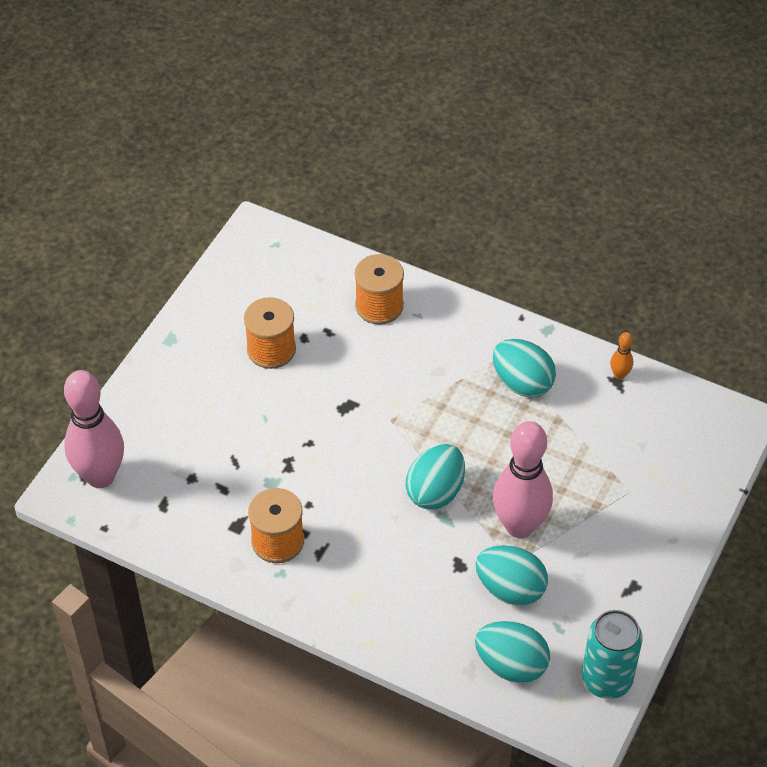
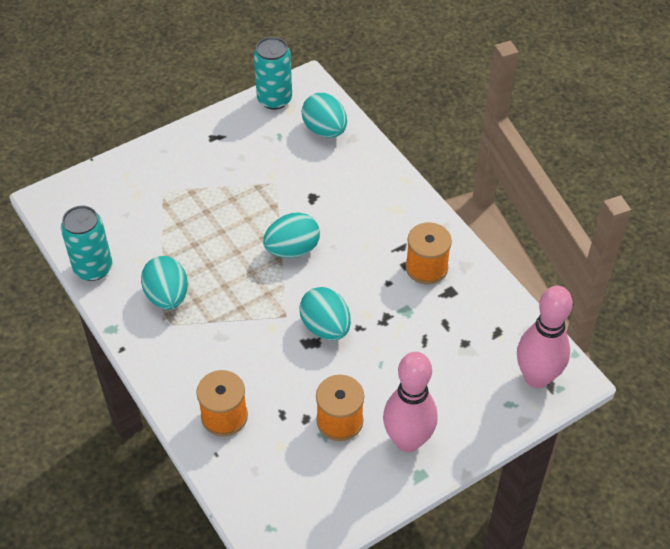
camera: 150 degrees left, 0 degrees up
(510, 589) = (291, 169): turquoise egg -> turquoise egg (325, 327)
(519, 526) = (253, 202): pink bowling pin -> pink bowling pin (407, 441)
(619, 375) = (93, 268): orange bowling pin -> turquoise can

